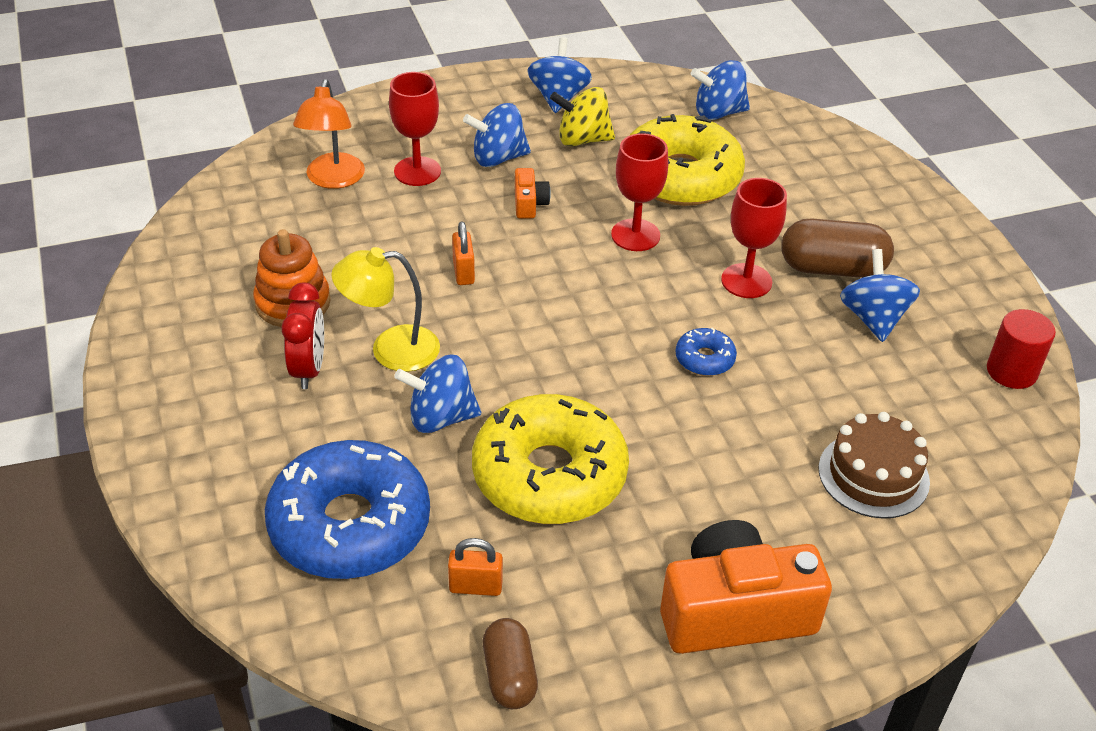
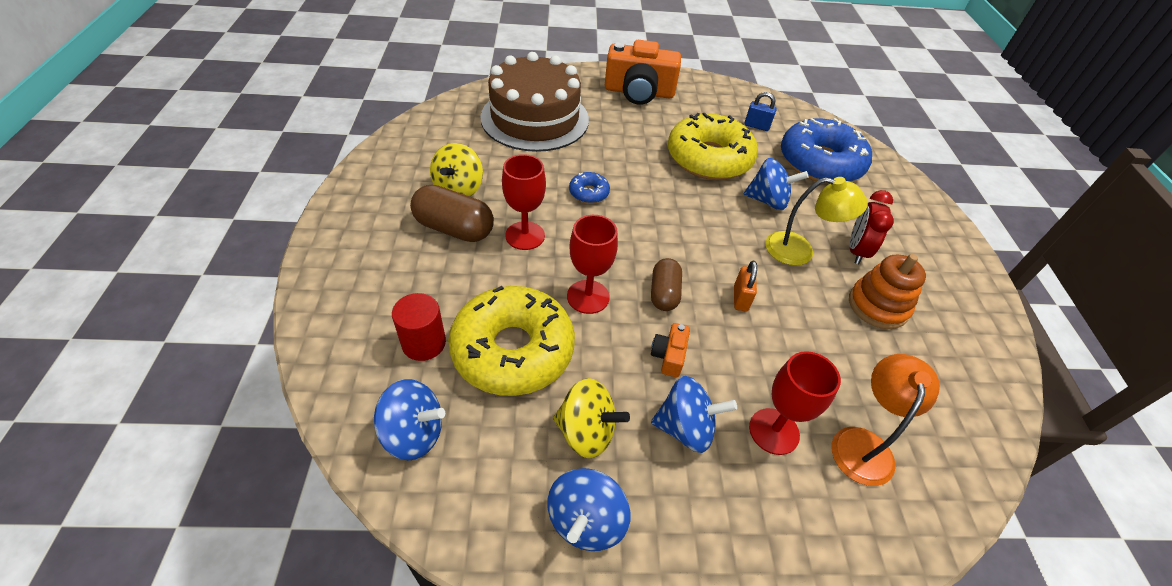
camera: 165 degrees left, 5 degrees up
(475, 587) = (756, 126): orange padlock -> blue padlock
(509, 675) = (746, 97): brown capsule -> brown capsule (664, 293)
(873, 318) = (459, 189): blue spinning top -> yellow spinning top
(873, 475) = (535, 118): brown cake -> brown cake, size x1.80
(1011, 371) = (407, 141): red cylinder -> red cylinder (424, 343)

